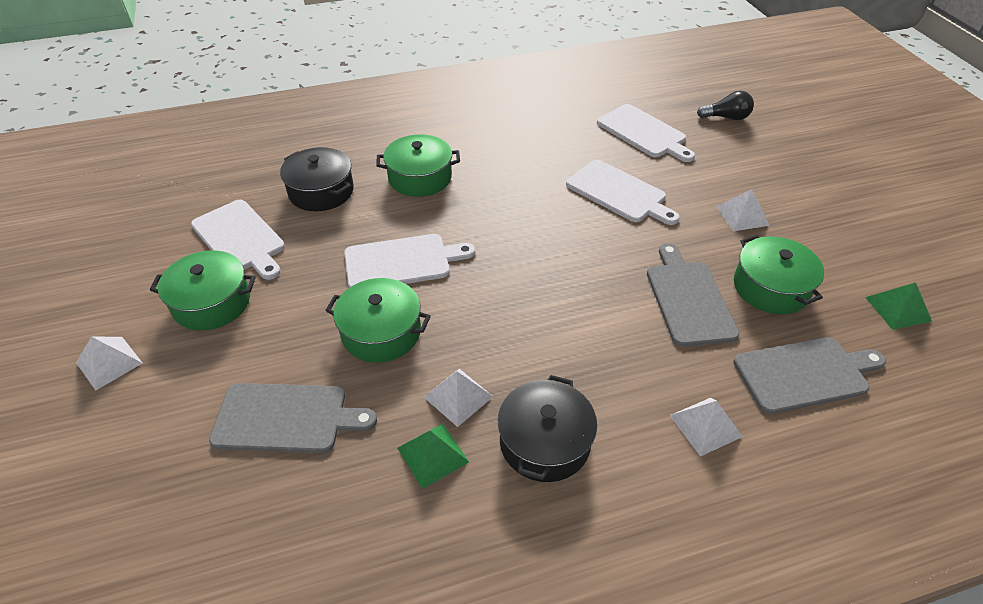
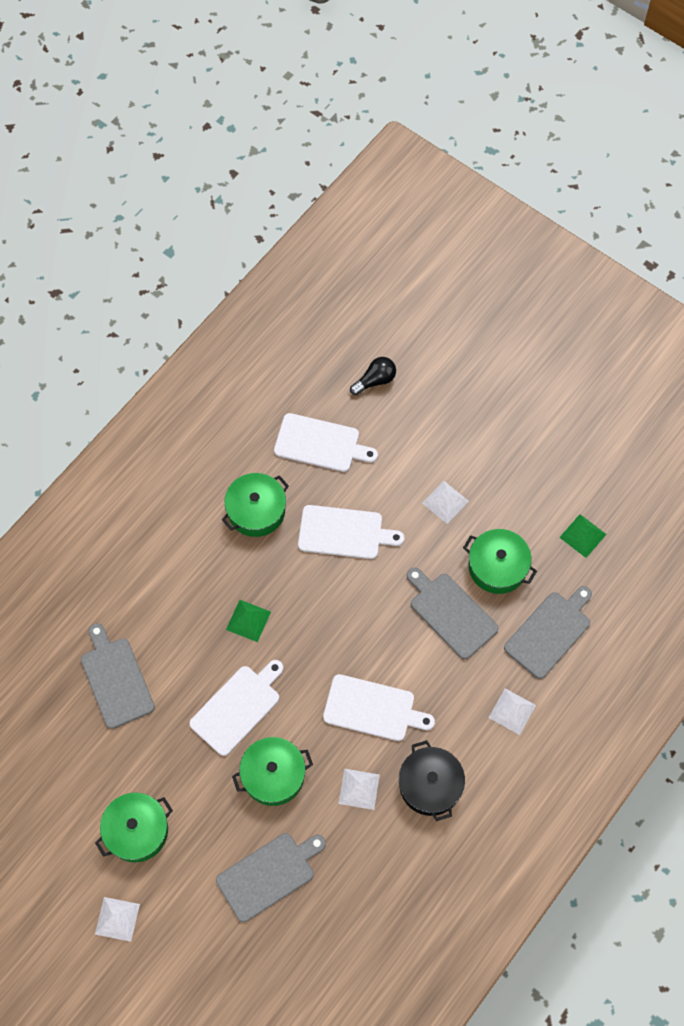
camera: 35 degrees left, 20 degrees up
(240, 238) = (99, 765): white cutting board -> white cutting board (373, 709)
(321, 191) = (116, 679): black pot -> grey cutting board
(420, 178) = (181, 613): green pot -> green pot (256, 511)
(432, 455) = (373, 837): green pyramid -> green pyramid (248, 620)

